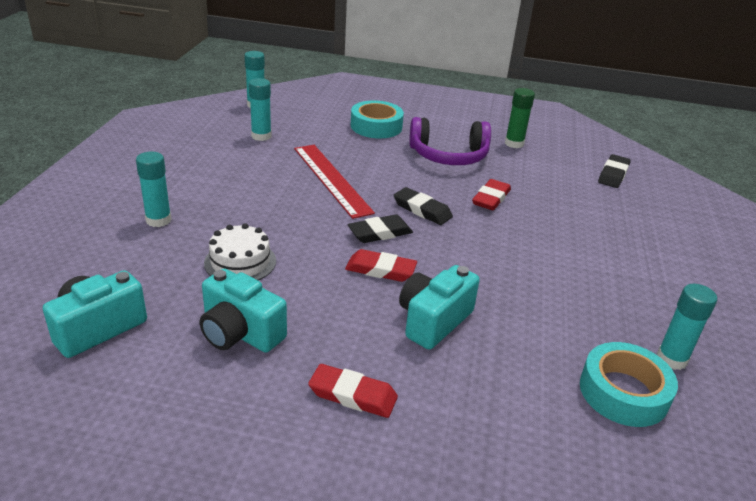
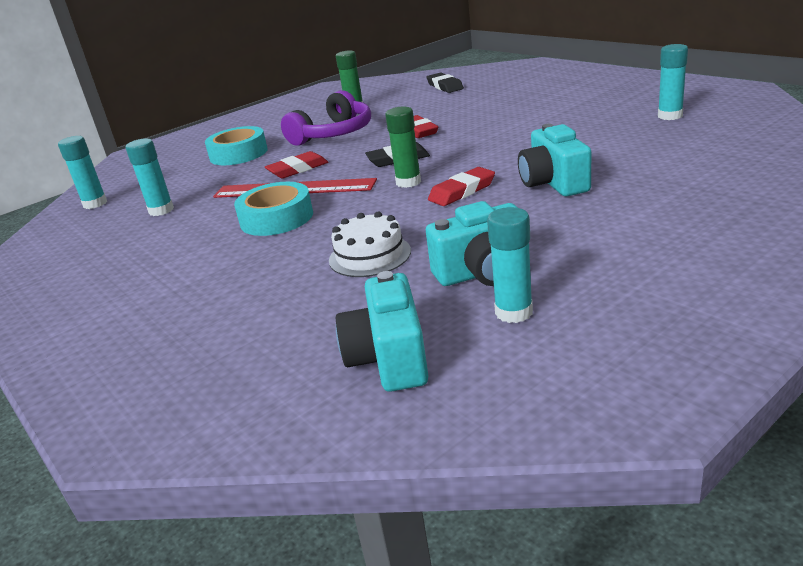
camera: 45 degrees left, 5 degrees down
(158, 220) = (232, 293): turquoise glue stick -> turquoise glue stick (513, 312)
(353, 395) = (618, 233): red eraser -> red eraser (297, 169)
(380, 233) = (408, 182): black eraser -> green glue stick
(623, 392) = (692, 137): turquoise tape -> turquoise tape (276, 218)

